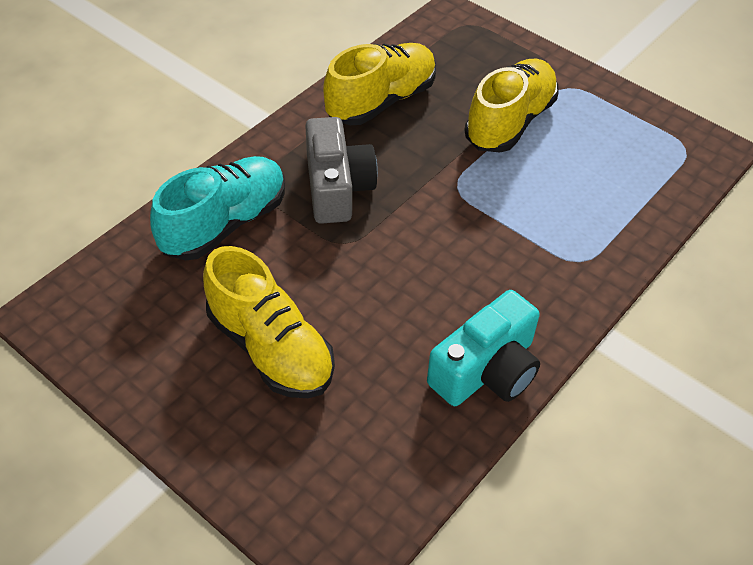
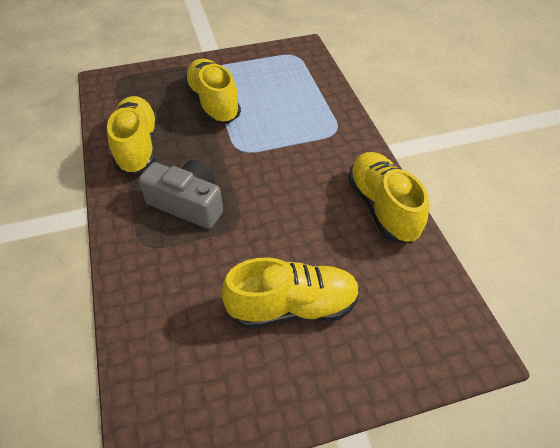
camera: 55 degrees left, 0 degrees up
(225, 224) = (162, 281): turquoise shoe -> none
(486, 370) = (382, 208): turquoise camera -> yellow shoe

